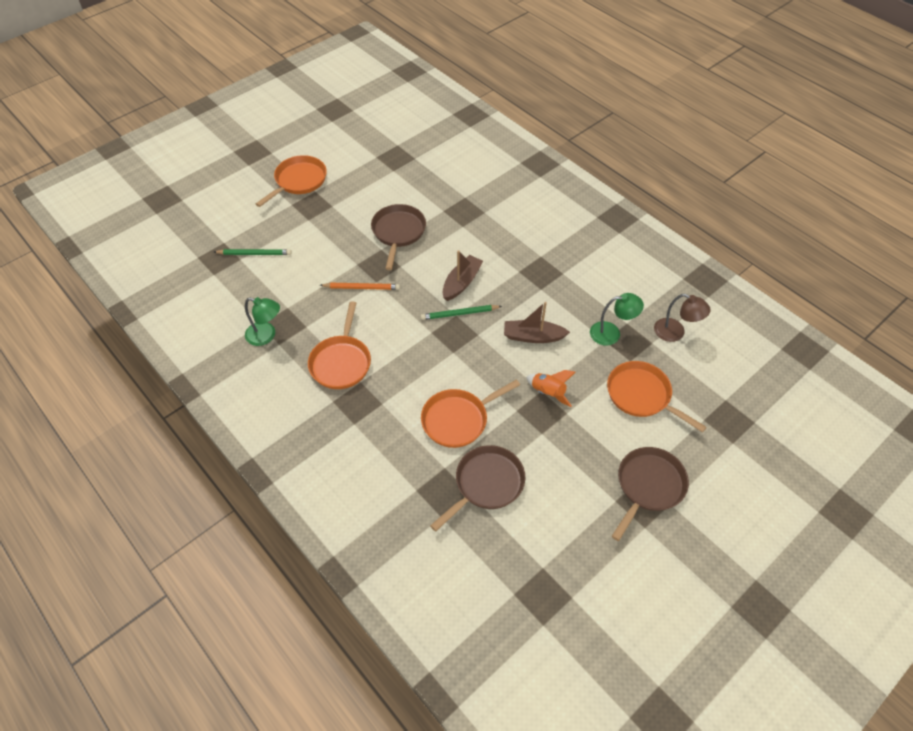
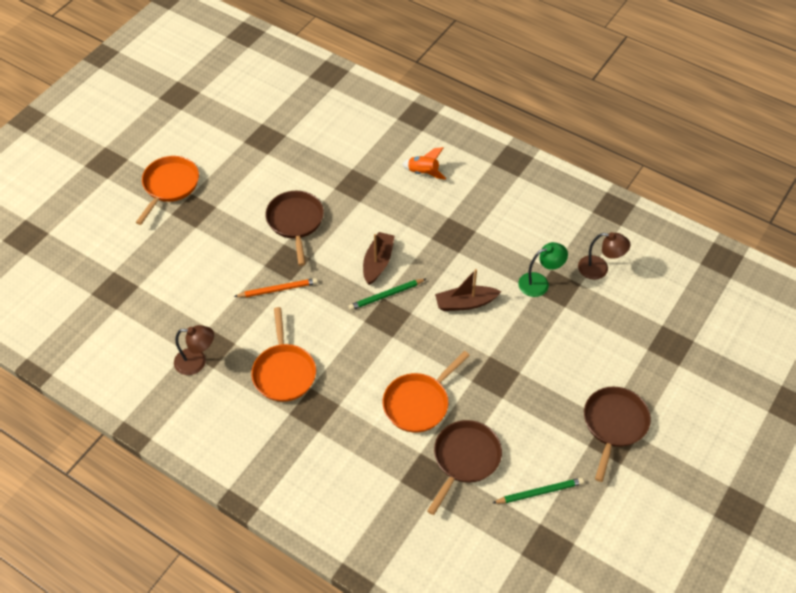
camera: 15 degrees left, 0 degrees up
(254, 253) = (151, 277): green pencil -> green pencil (539, 492)
(266, 336) = (197, 362): green lamp -> brown lamp
(548, 393) = (496, 356): orange rocket -> orange rocket (423, 173)
(641, 395) = (584, 339): orange pan -> none

